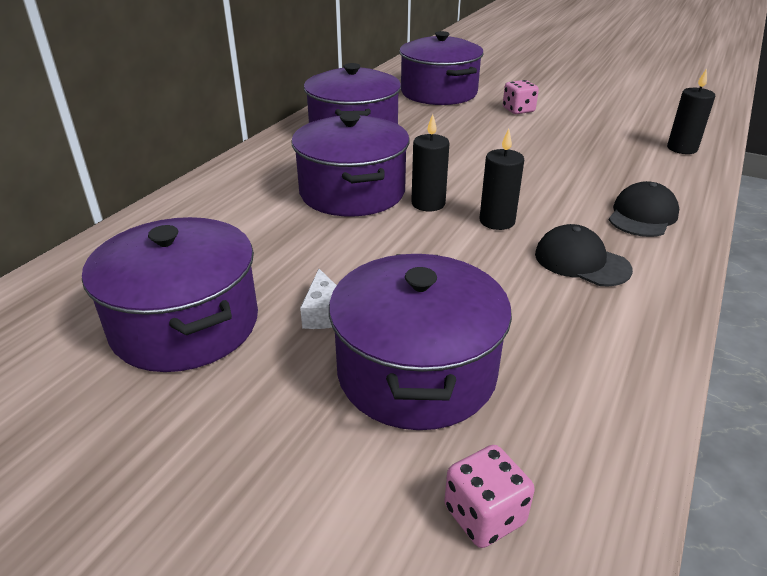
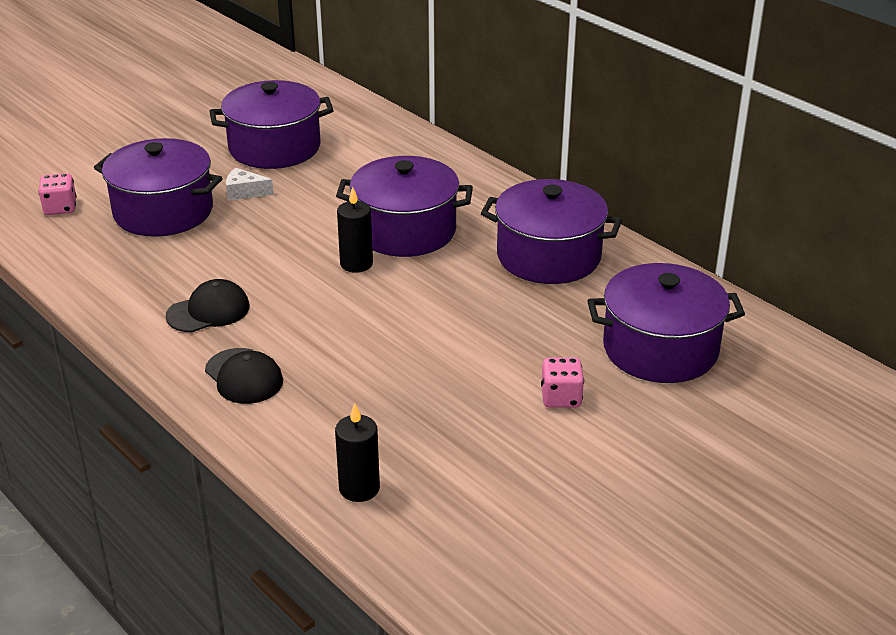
camera: 110 degrees right, 0 degrees up
(497, 221) = (299, 290): black candle -> none

